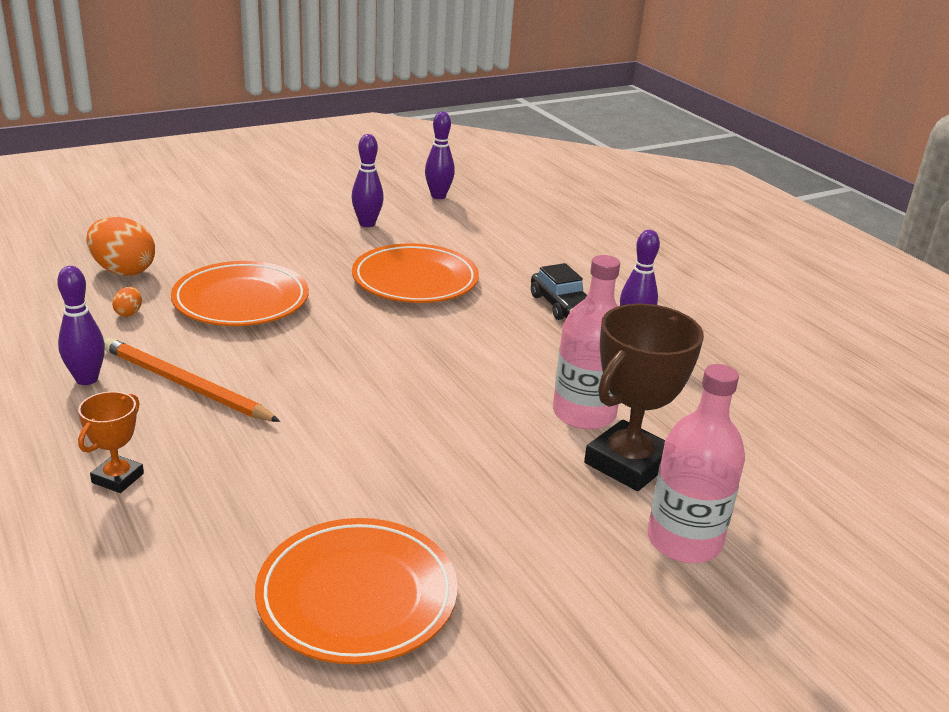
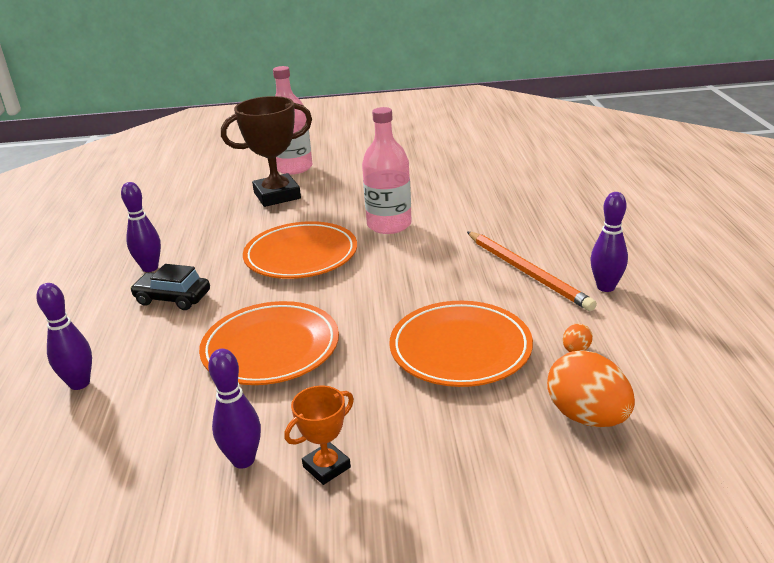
camera: 150 degrees left, 0 degrees up
(118, 478) = (574, 223): orange trophy -> orange trophy (326, 467)
(357, 596) = (459, 169): orange plate -> orange plate (301, 255)
(438, 196) = (81, 516): purple bowling pin -> purple bowling pin (79, 383)
(561, 305) = (173, 298): black car -> black car turned 75 degrees counterclockwise
(584, 413) = (268, 220): pink bottle -> pink bottle (389, 225)

